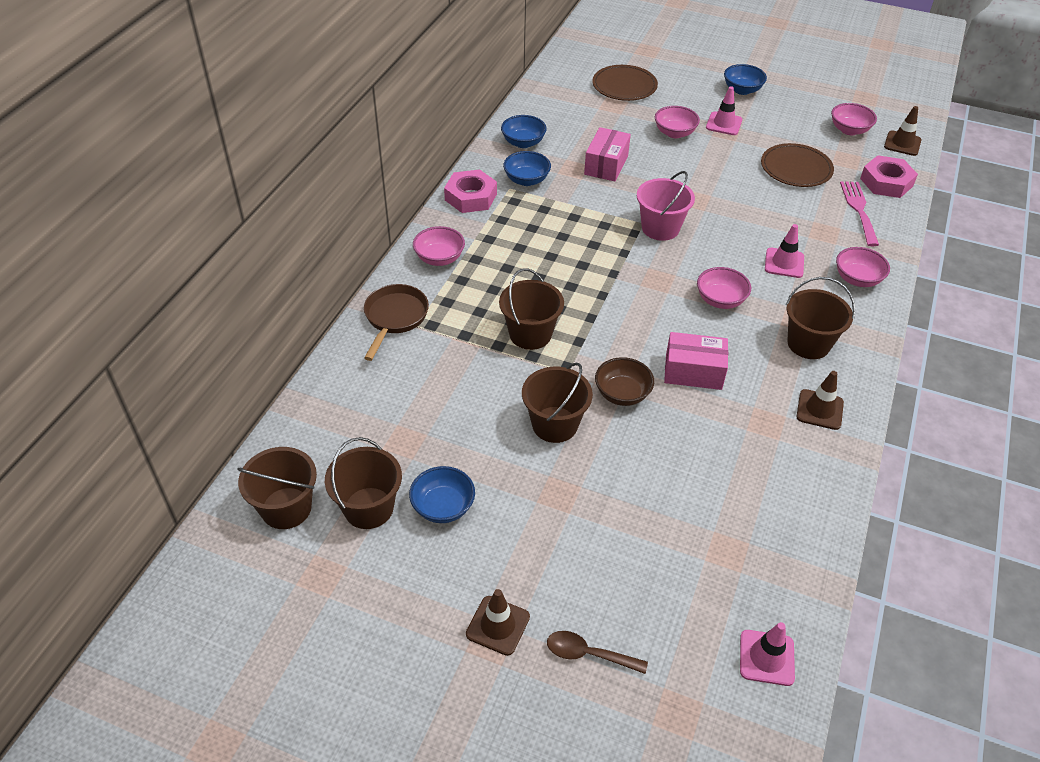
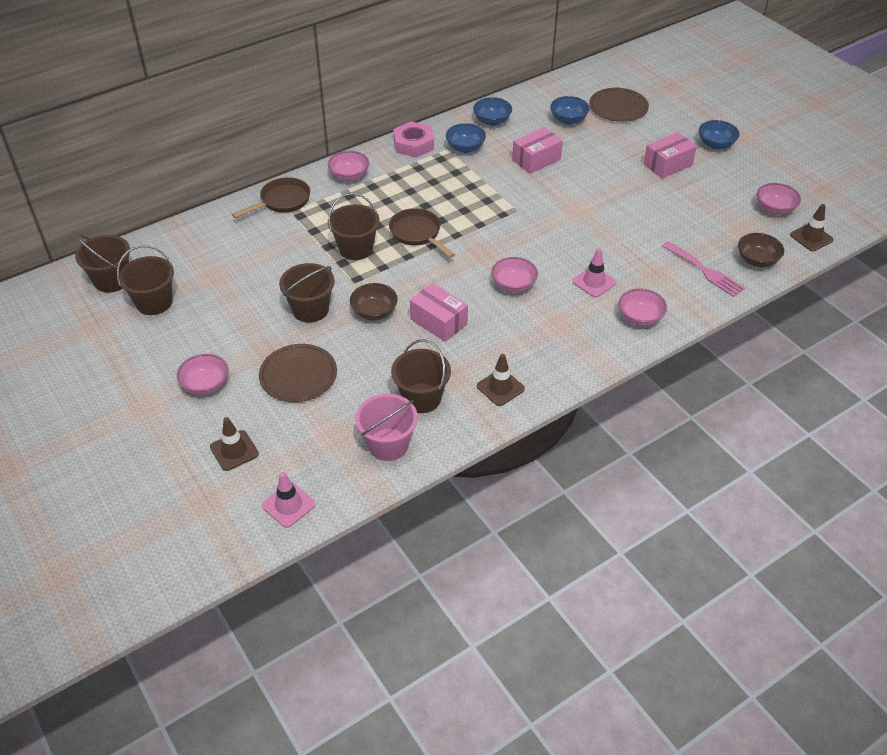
camera: 35 degrees right, 0 degrees up
(443, 507) = (194, 323): blue bowl -> blue bowl (568, 120)
(498, 625) = (156, 400): brown traffic cone -> brown traffic cone (234, 450)
(575, 289) = (417, 234): none -> brown pan
(588, 654) = (189, 443): brown spoon -> none
(660, 228) = (526, 219): pink bucket -> pink bucket (388, 444)
(674, 133) = (618, 156): pink bowl -> pink bowl (206, 385)
(724, 124) = (667, 164): pink traffic cone -> pink box
(796, 168) = (689, 220): brown plate -> brown plate (298, 375)
(808, 344) = (545, 343): brown bucket -> brown bucket (421, 398)
(859, 210) = (705, 271): pink fork -> pink fork turned 105 degrees clockwise
(886, 182) = (757, 260): pink nut -> brown bowl

